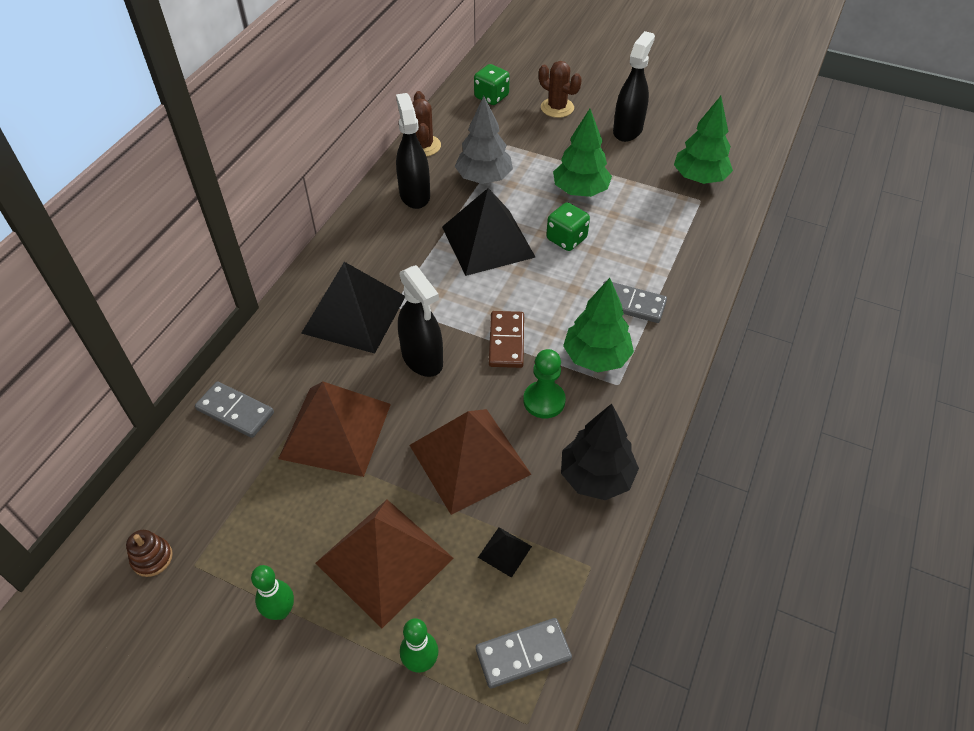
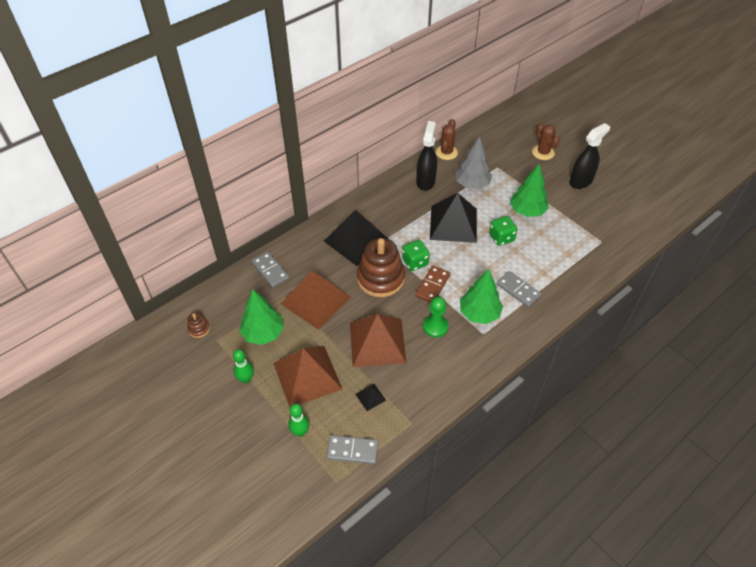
camera: 25 degrees right, 0 degrees up
(422, 359) = (380, 278): black spray bottle -> brown stacking toy
(491, 97) = (505, 133): green dice -> green dice (415, 262)
(596, 477) = (441, 379): black tree -> none
(699, 178) = (609, 227): green tree -> green tree (263, 333)

